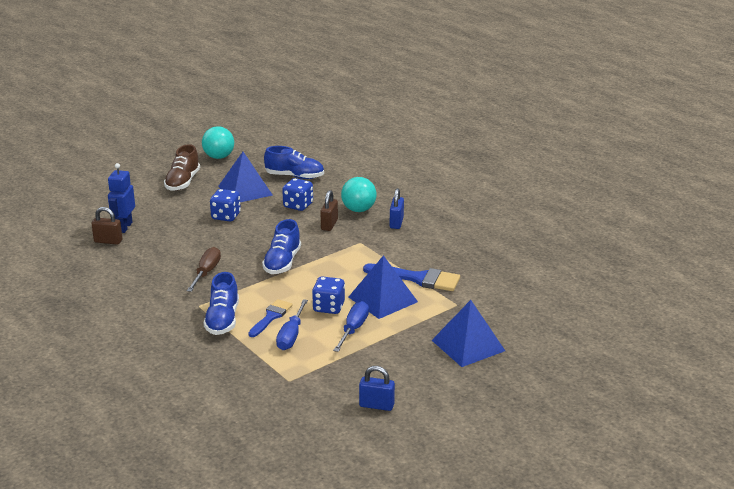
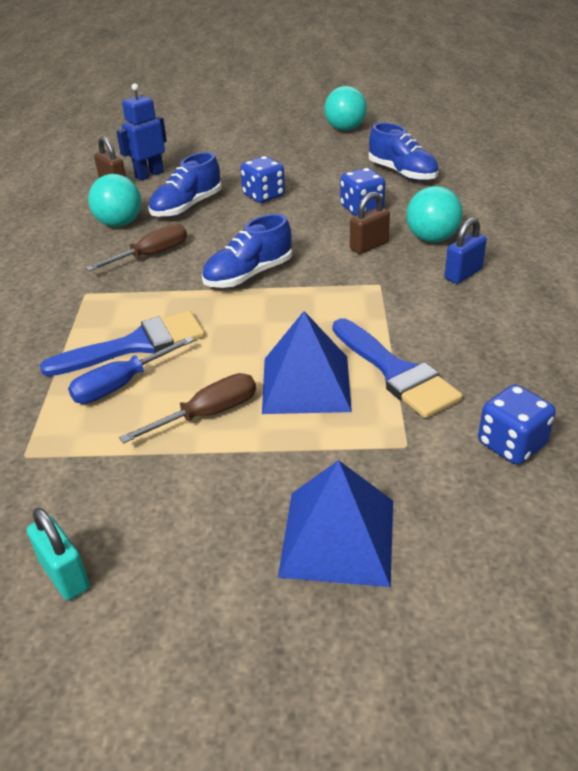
camera: 40 degrees right, 10 degrees up
(155, 263) = (119, 223): none -> turquoise ball
(183, 182) = (271, 145): brown shoe -> none
(222, 320) = (81, 324): blue shoe -> blue shoe (187, 207)
(245, 190) = (324, 173): blue pyramid -> none
(271, 317) = (136, 345): blue brush -> blue brush, size x1.56
(328, 307) = (220, 363): blue dice -> blue dice (511, 444)
(353, 329) = (207, 414): blue screwdriver -> brown screwdriver
(376, 405) = (65, 575): blue padlock -> turquoise padlock

